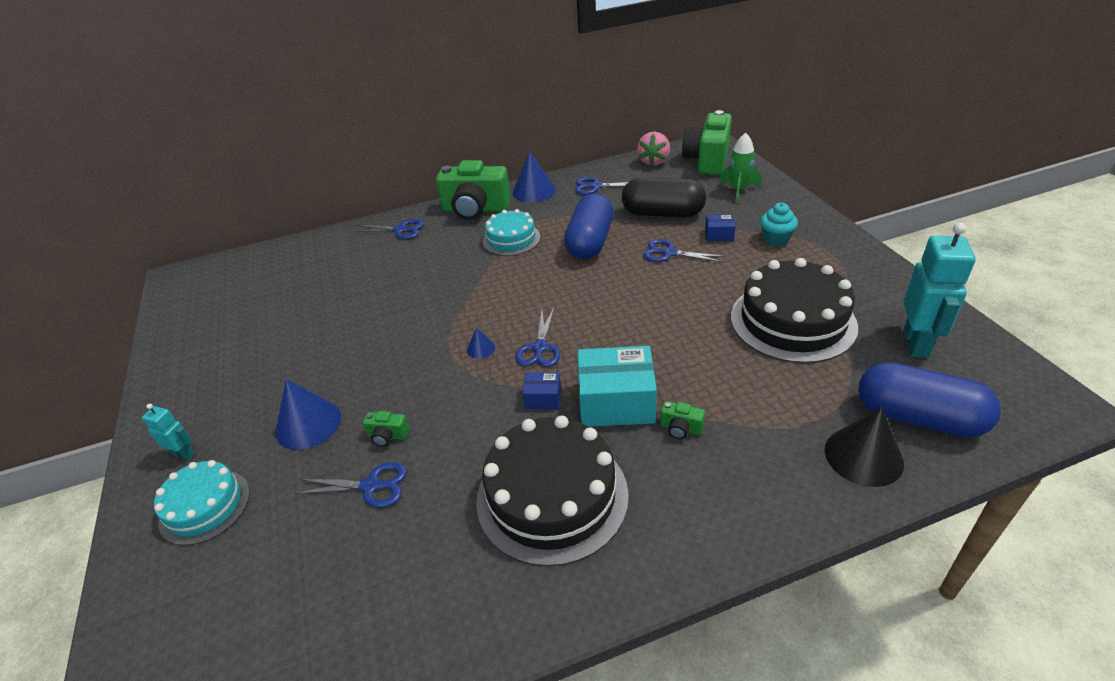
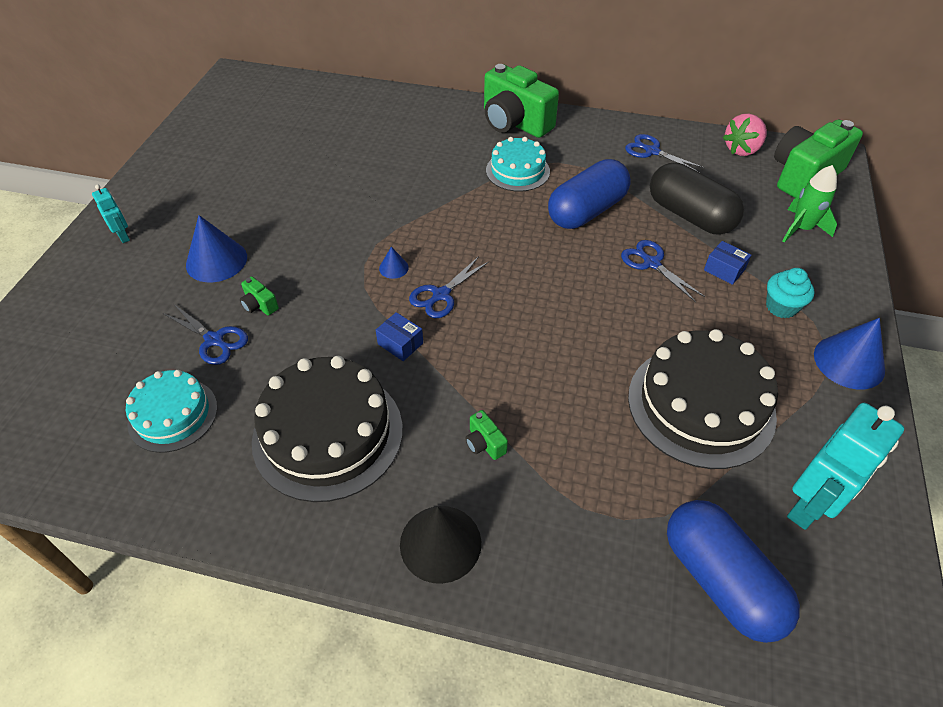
camera: 30 degrees right, 10 degrees up
(205, 506) = (104, 287): turquoise cake -> turquoise cake (173, 415)
(400, 230) = (432, 113): blue scissors -> none
(534, 191) = (587, 127): blue cone -> blue cone (849, 362)
(616, 402) = (455, 385): turquoise box -> none
(863, 456) = (622, 578): black cone -> black cone (440, 543)

